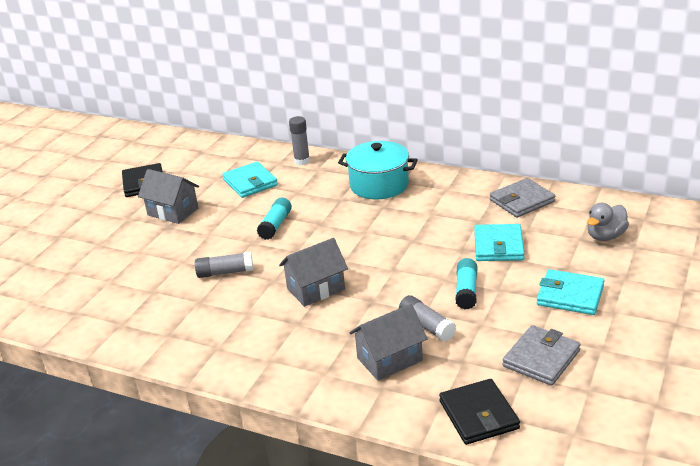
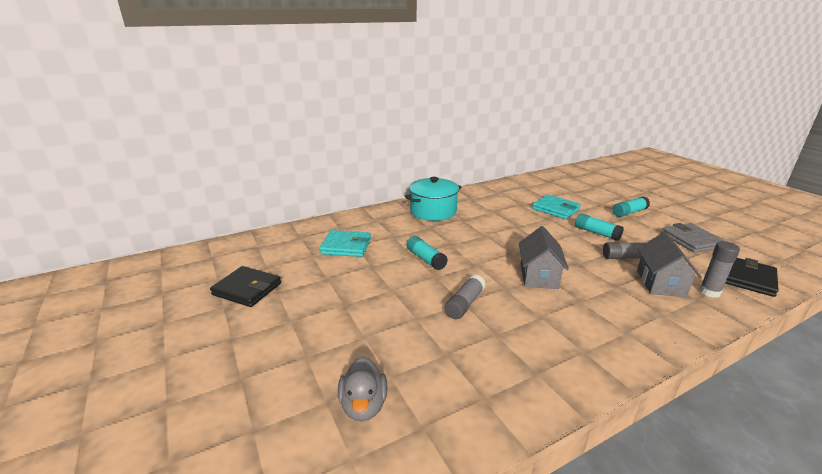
camera: 55 degrees left, 5 degrees down
(173, 212) = (325, 293): grey house -> none
(302, 161) = (354, 220): grey glue stick -> grey glue stick (709, 292)
(479, 415) = (747, 278): black wallet -> black wallet turned 75 degrees counterclockwise
(522, 201) = (515, 189): grey wallet -> none
(570, 295) = (629, 212): turquoise wallet -> turquoise glue stick
(605, 236) = (578, 187): grey duck -> grey duck (363, 405)

